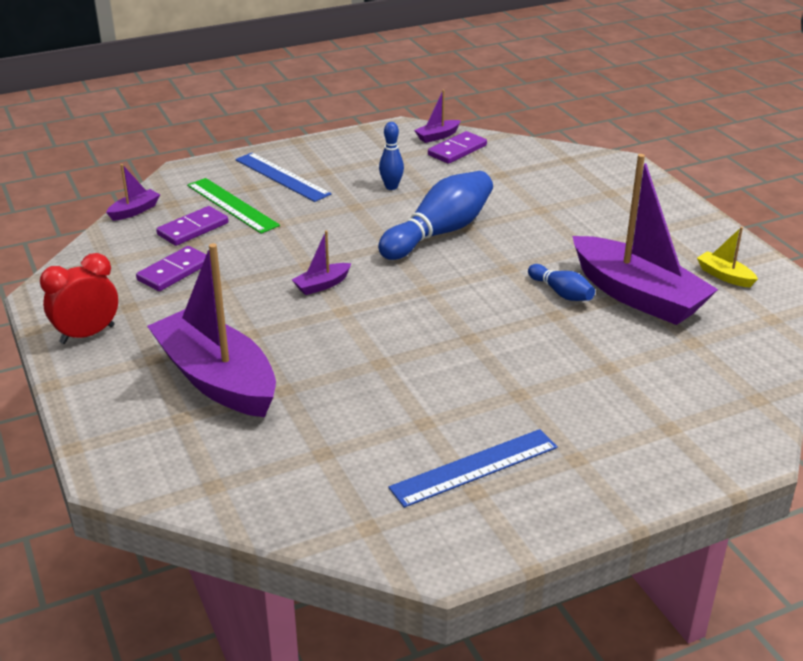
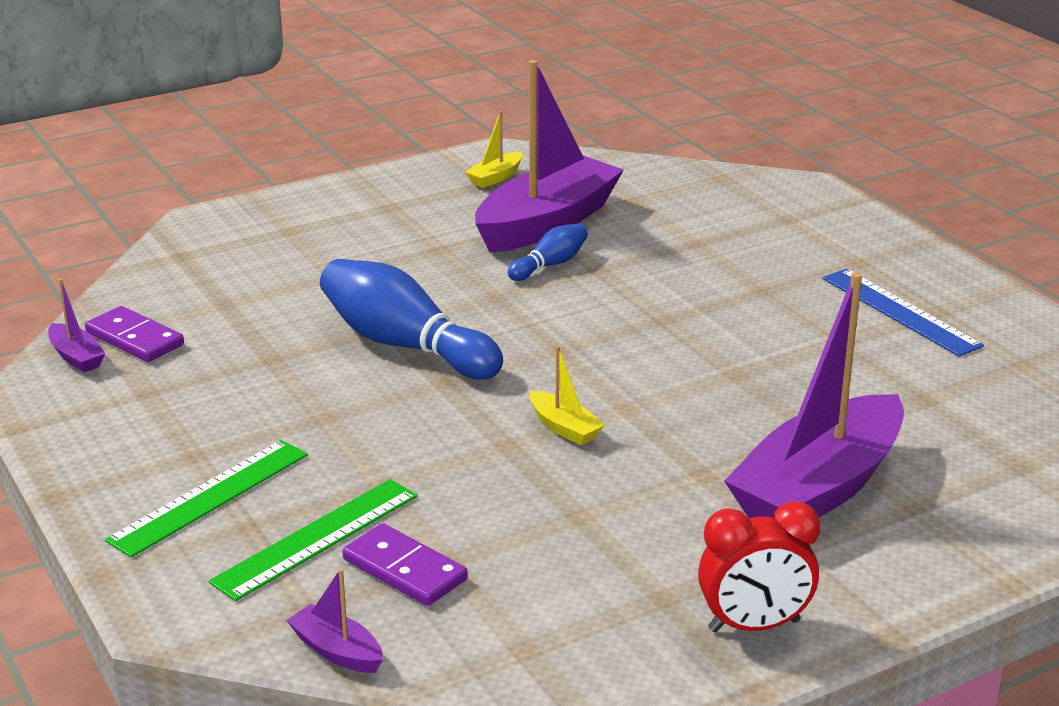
camera: 95 degrees left, 5 degrees down
(87, 334) = (754, 626): red clock -> red clock turned 60 degrees counterclockwise
(174, 272) = (550, 568): purple domino -> none
(282, 177) = (210, 497): blue ruler -> green ruler
(322, 285) = (564, 428): purple boat -> yellow boat
(391, 187) = (259, 389): blue bowling pin -> none

